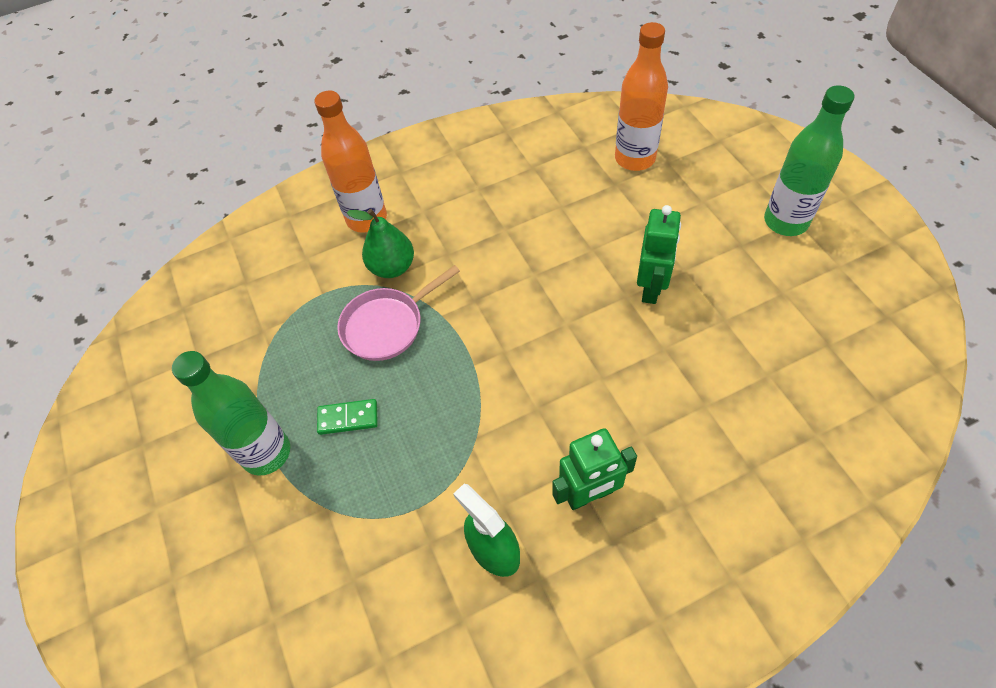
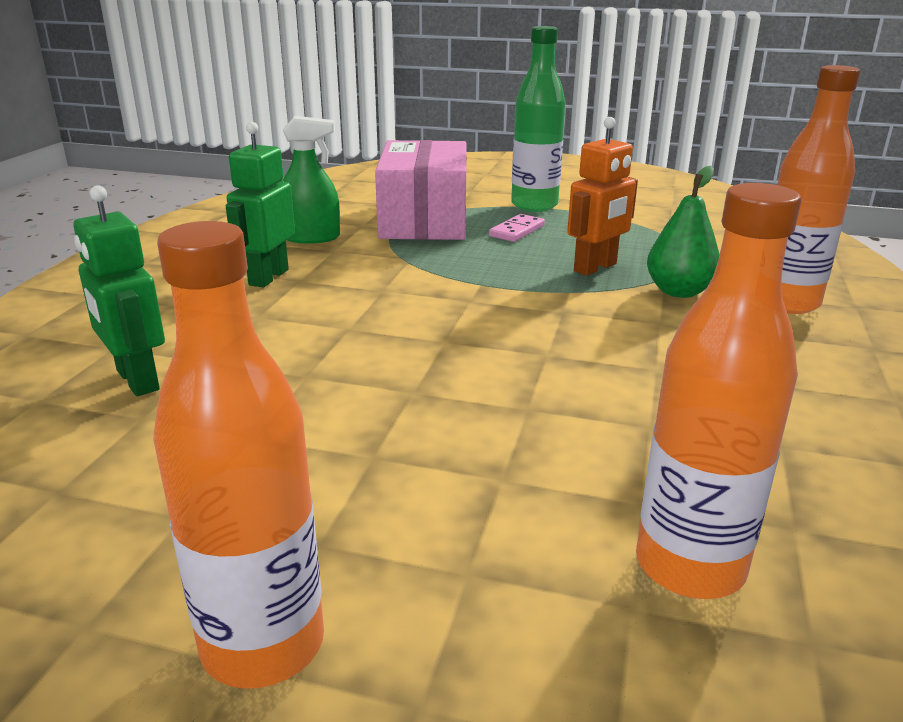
camera: 125 degrees right, 30 degrees down
(348, 418) = (517, 231): green domino -> pink domino
(375, 505) = (424, 220): none -> pink box
(387, 325) = (595, 268): pink pan -> orange robot
(651, 288) = (393, 414): green robot -> green robot (136, 380)
(785, 221) = (263, 645): green bottle -> orange bottle

